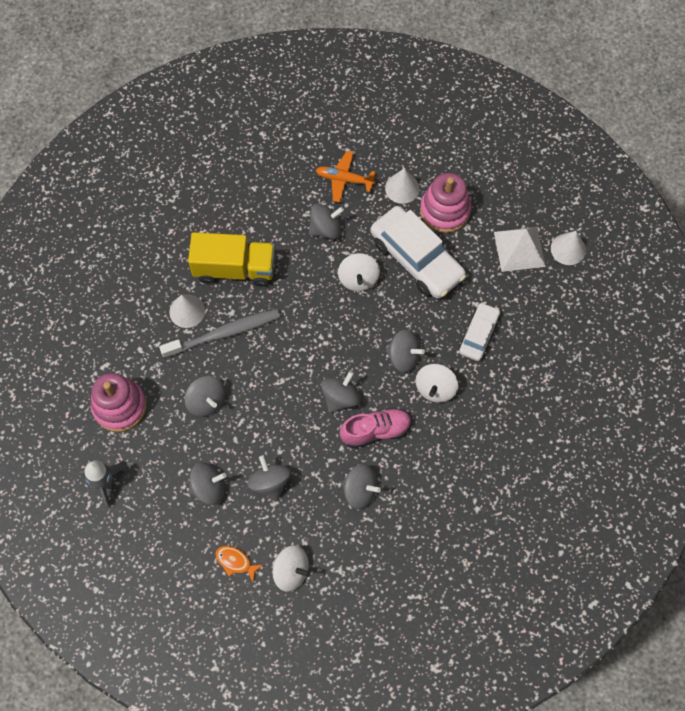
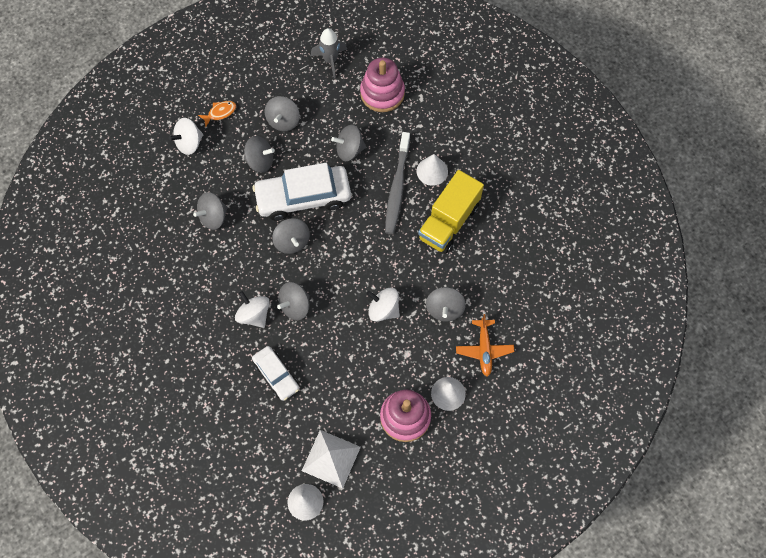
camera: 120 degrees right, 0 degrees up
(344, 179) = (484, 349): orange plane -> orange plane turned 135 degrees clockwise
(375, 431) = (250, 252): pink shoe -> none
(416, 258) = (374, 366): white car -> white car (303, 197)

